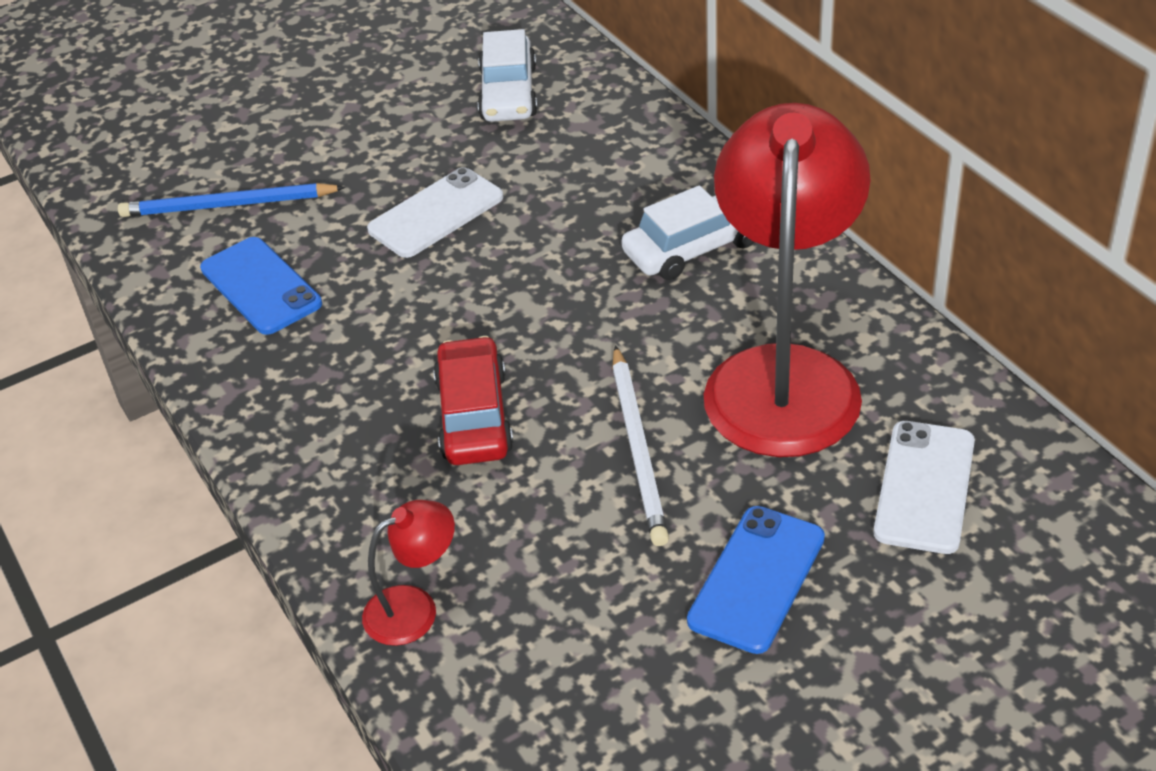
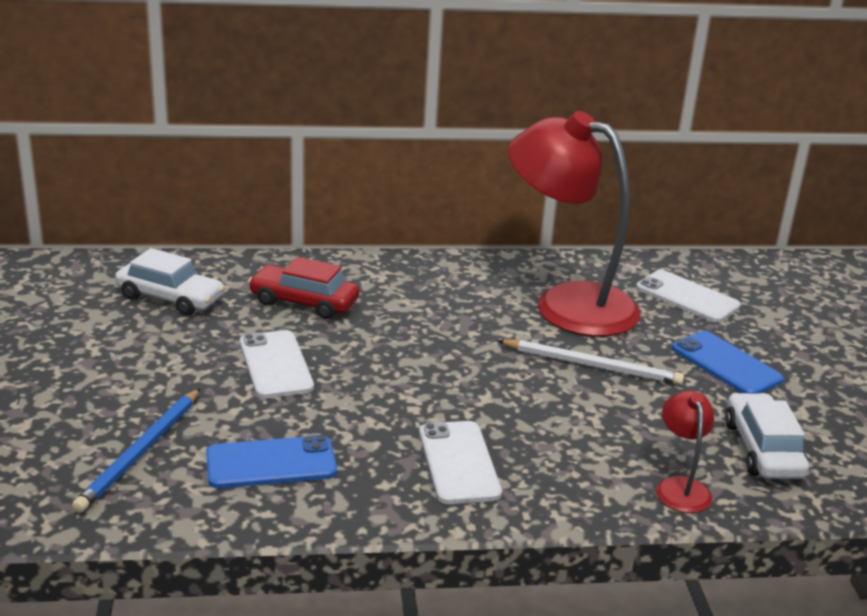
camera: 70 degrees left, 15 degrees down
(344, 410) = (458, 462): none -> white phone
(474, 415) = (512, 412): red car -> red car (304, 302)
(695, 247) = (423, 291): white car -> white car (762, 449)

